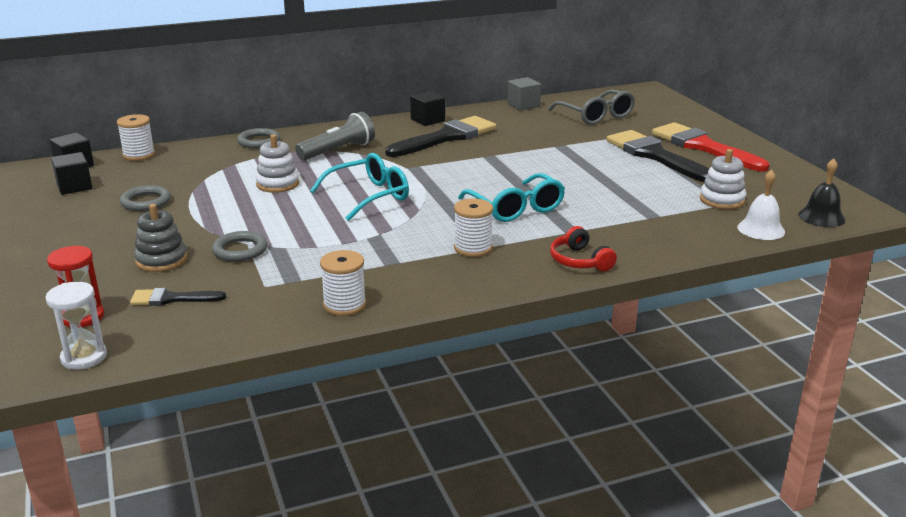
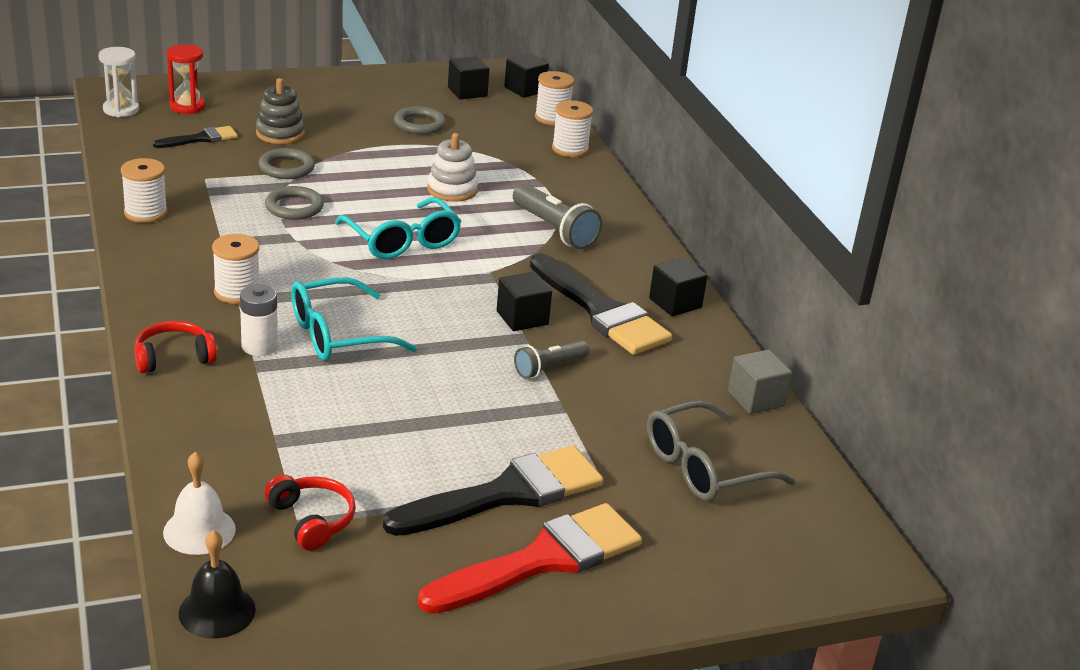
camera: 90 degrees right, 5 degrees up
(171, 299) = (201, 139): black brush -> black brush turned 60 degrees clockwise
(200, 148) = (570, 149): none -> white spool
(259, 141) = (591, 182): grey ring -> grey ring (294, 207)
(465, 157) = (522, 318): none -> black cube
(521, 149) = (549, 368): none -> grey flashlight
(546, 232) = (259, 346): none -> white battery
(722, 200) = (312, 520): white stacking toy -> red headphones

